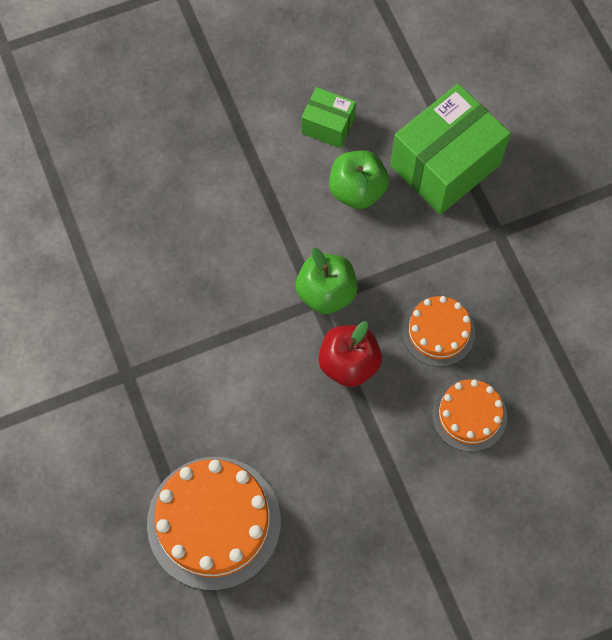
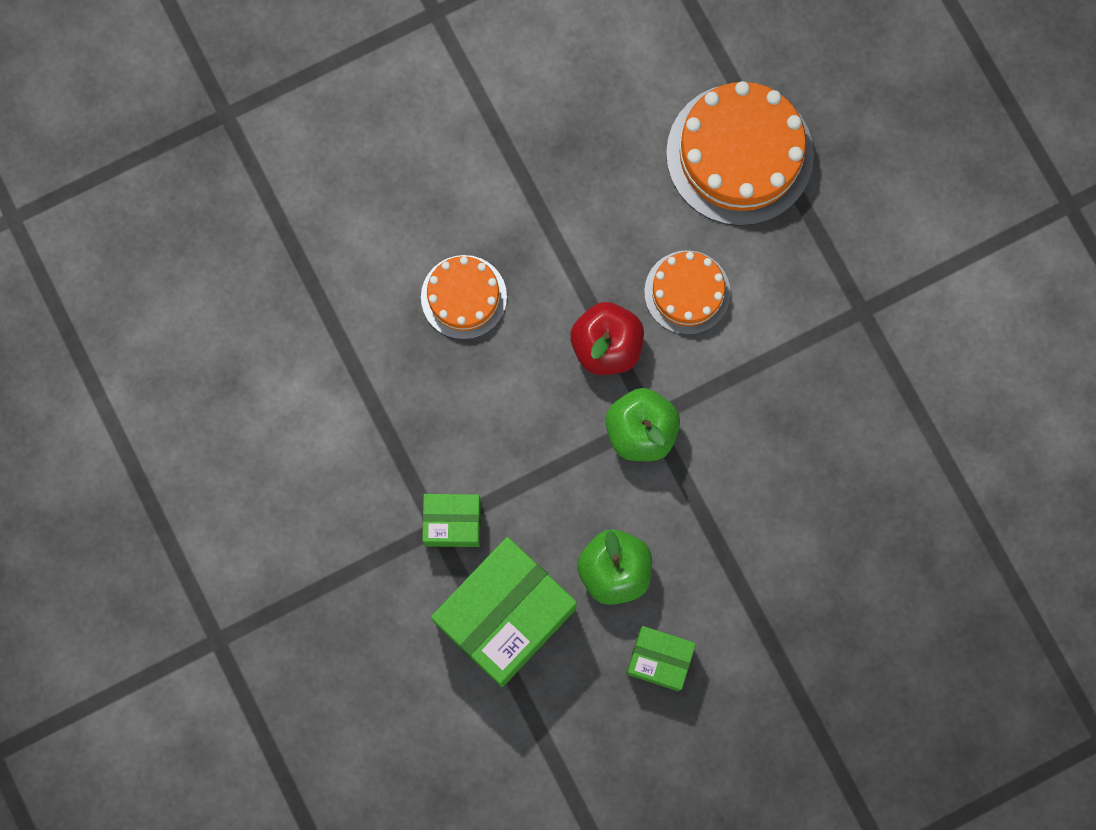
camera: 175 degrees right, 10 degrees up
(438, 332) = (504, 394): orange cake -> orange cake (687, 292)
(484, 235) = (453, 523): none -> green box

